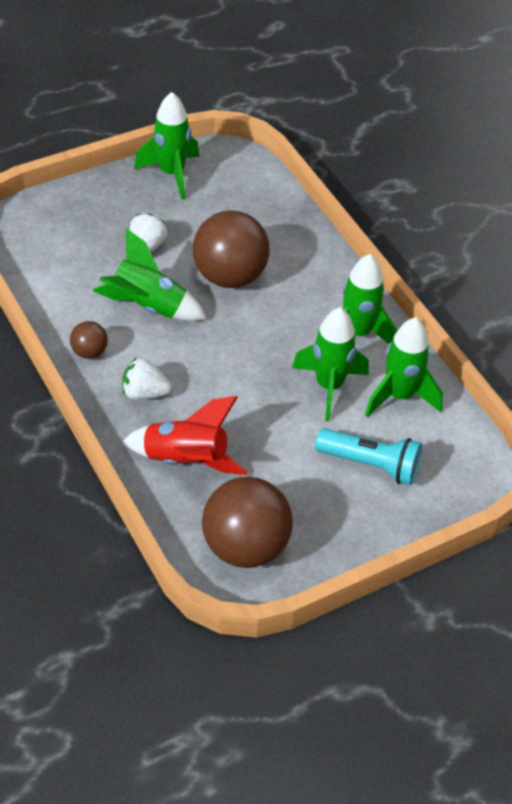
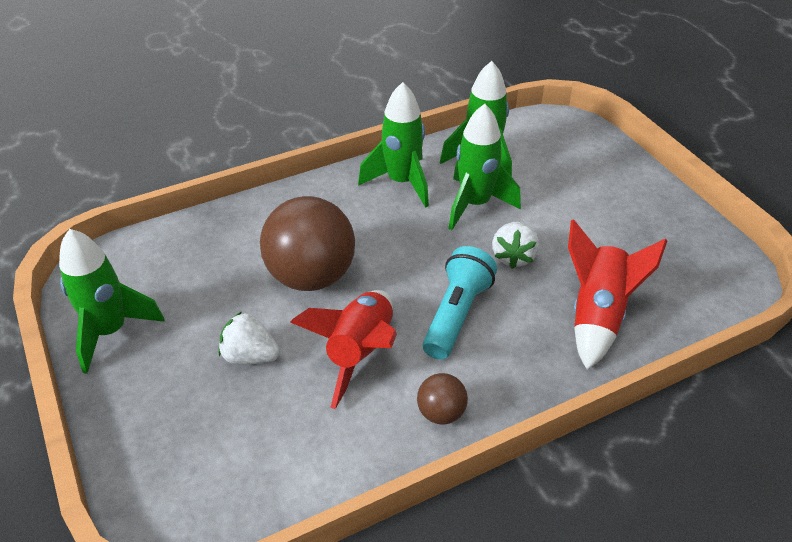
camera: 85 degrees left, 5 degrees down
(144, 393) = (504, 354): white strawberry -> white strawberry (513, 256)
(148, 307) = (360, 353): green rocket -> red rocket
(245, 547) = (695, 270): brown ball -> none
(370, 464) = (569, 182): turquoise flashlight -> turquoise flashlight (456, 314)

